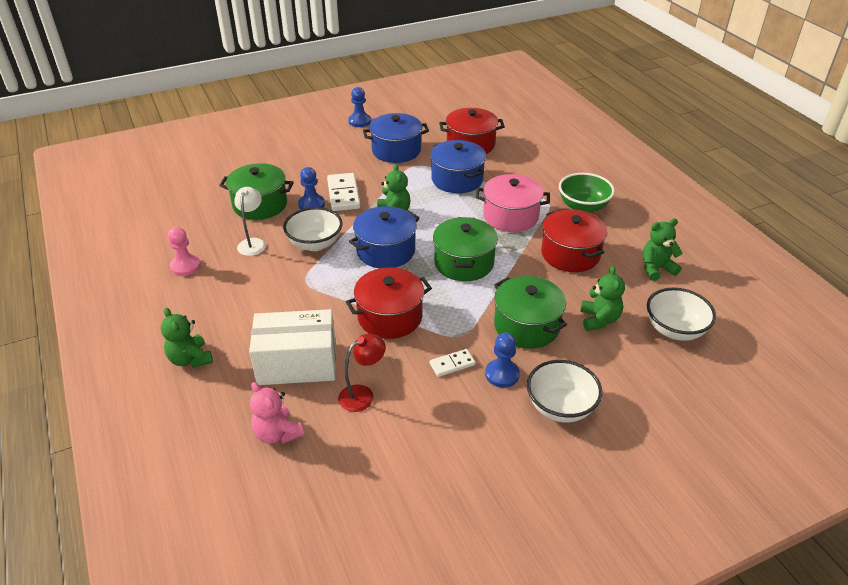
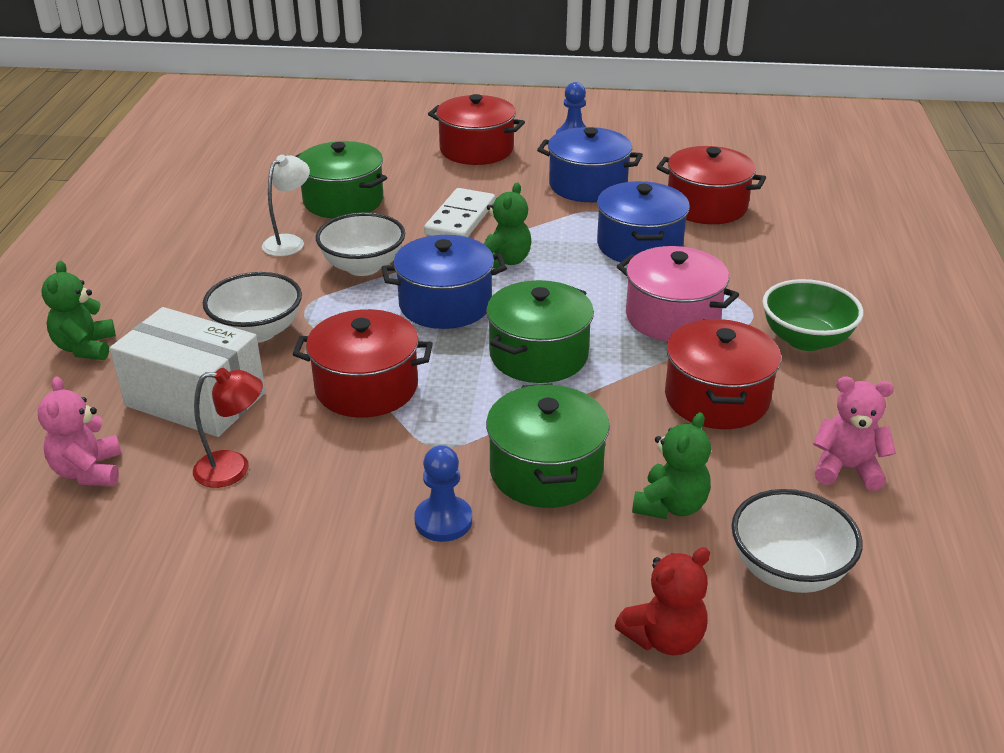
camera: 30 degrees right, 5 degrees down
(185, 266) = (187, 243): pink pawn -> none
(310, 146) = (476, 150): none -> red pot
(311, 204) = (406, 219): blue pawn -> none
(452, 364) = (387, 479): white domino -> none
(560, 407) = (483, 602): white bowl -> white bowl (257, 331)
(653, 386) = (664, 637): none -> red teddy bear
(656, 269) = (846, 468): green teddy bear -> pink teddy bear

